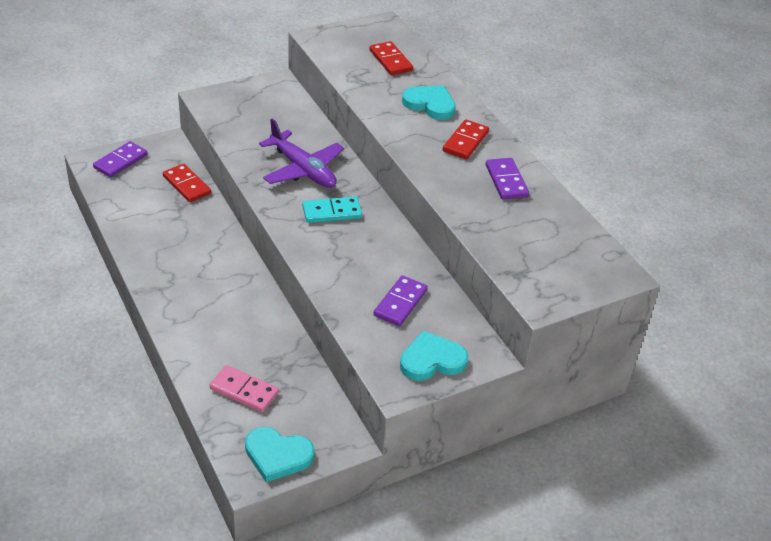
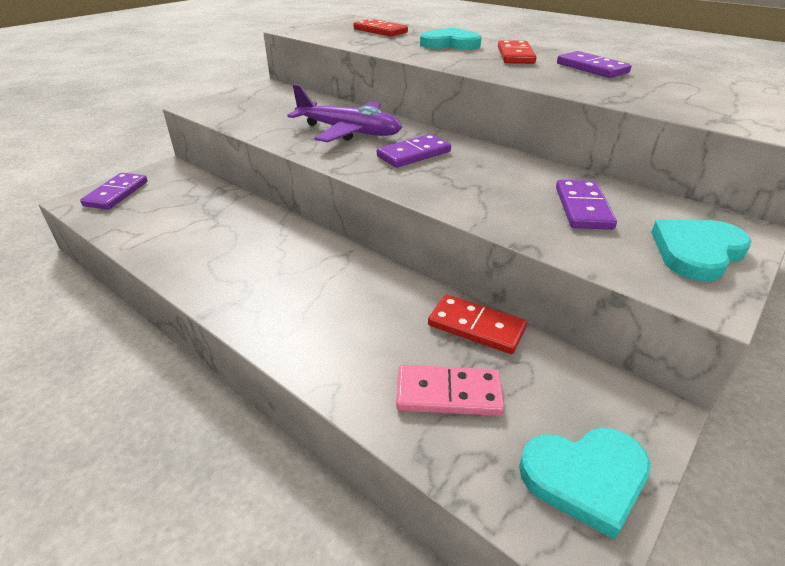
camera: 20 degrees left, 5 degrees down
(186, 185) = (209, 195): red domino -> red domino (476, 327)
(332, 212) = (414, 154): turquoise domino -> purple domino

